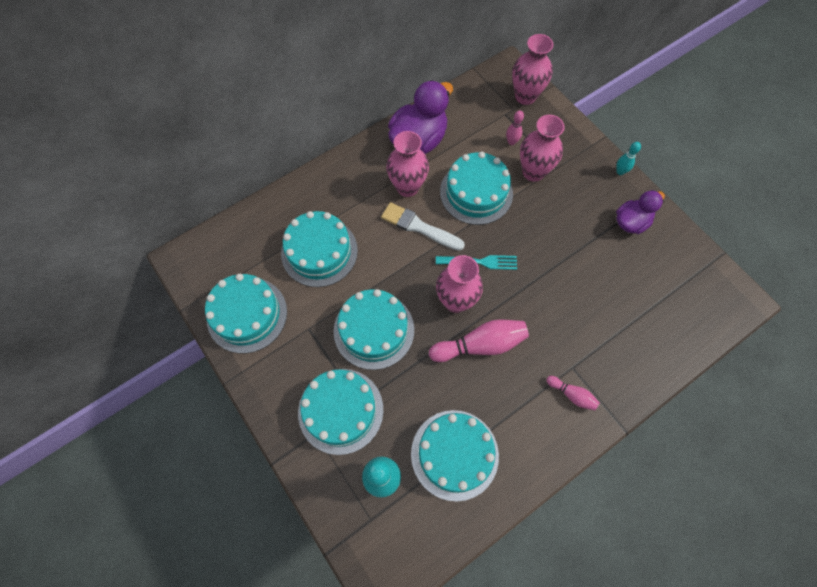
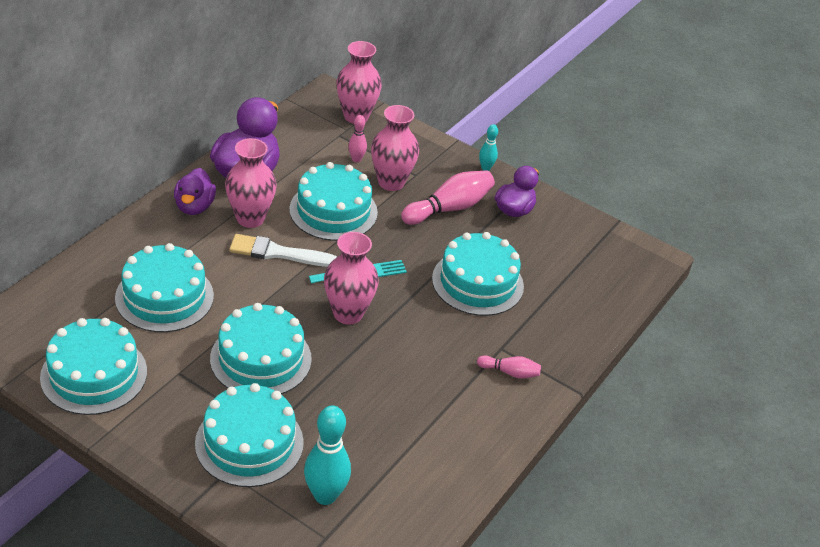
camera: 25 degrees left, 25 degrees down
(368, 166) = (194, 206): none -> purple duck
(454, 454) = (400, 454): turquoise cake -> turquoise cake (477, 282)
(480, 345) = (391, 348): pink bowling pin -> pink bowling pin (449, 208)

